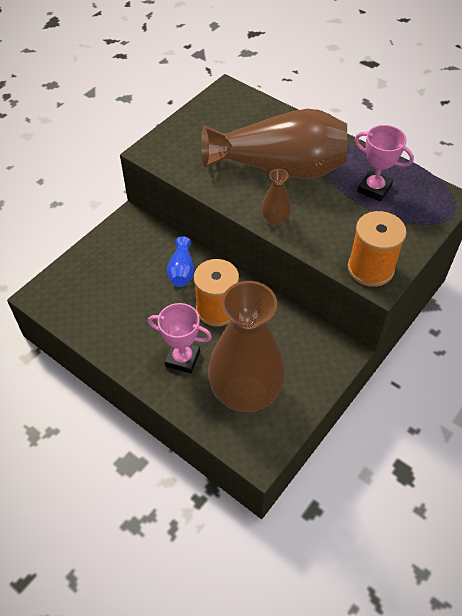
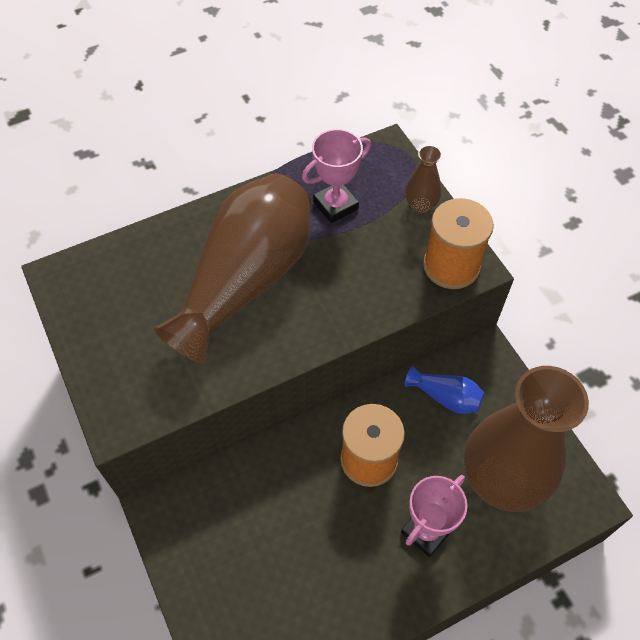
camera: 65 degrees left, 5 degrees up
(181, 271) = (287, 476): blue vase -> blue vase (445, 397)
(275, 220) = (330, 325): brown vase -> brown vase (421, 205)

